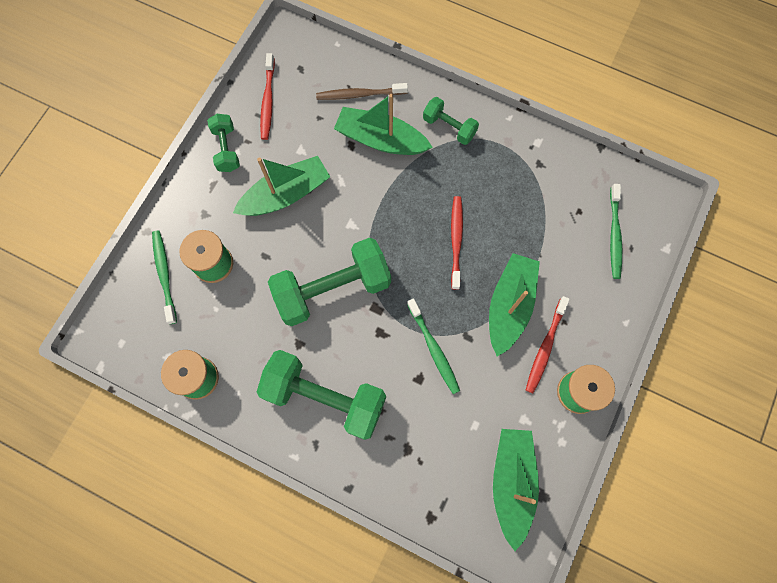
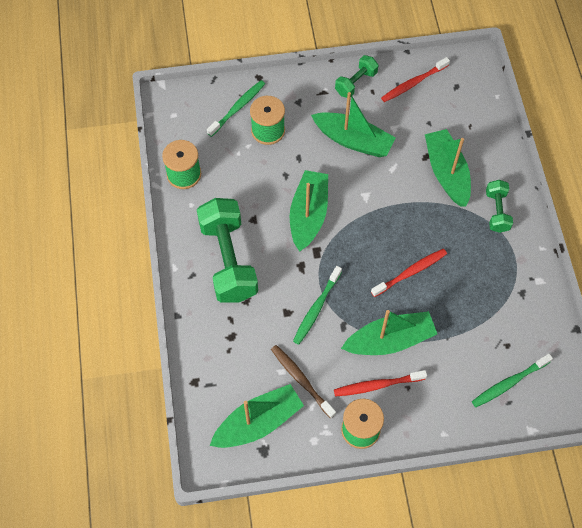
camera: 55 degrees right, 10 degrees down
(332, 289) = (308, 215): green dumbbell -> green boat
(359, 94) = (470, 136): brown toothbrush -> brown toothbrush (301, 380)

